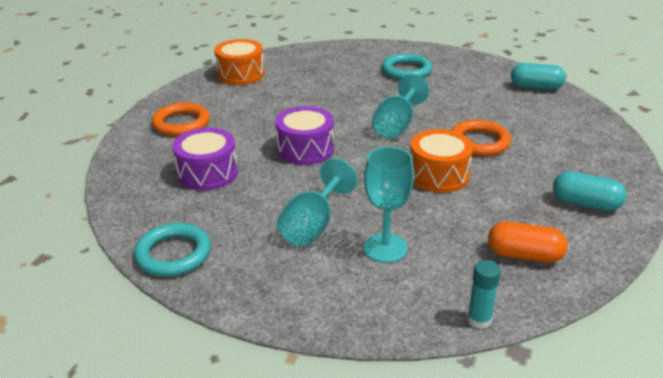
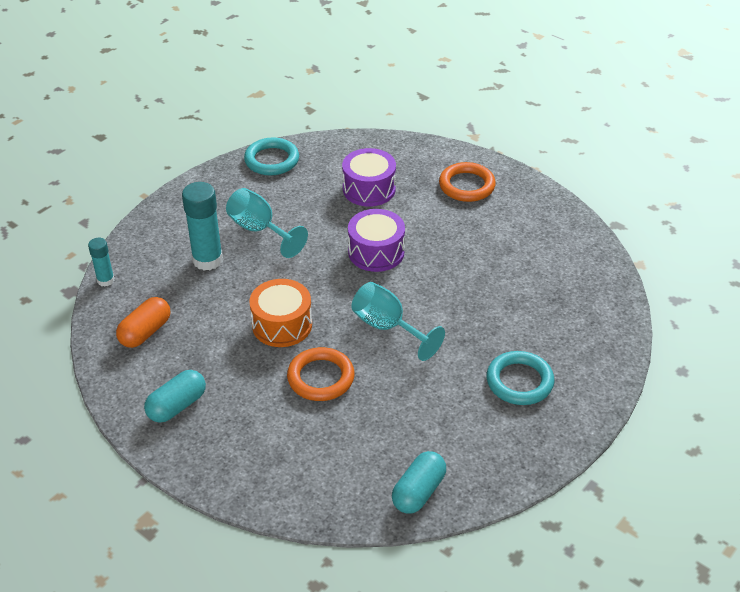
camera: 110 degrees right, 10 degrees up
(240, 74) = (565, 240): orange drum -> none
(385, 248) = (207, 260): turquoise goblet -> turquoise glue stick

